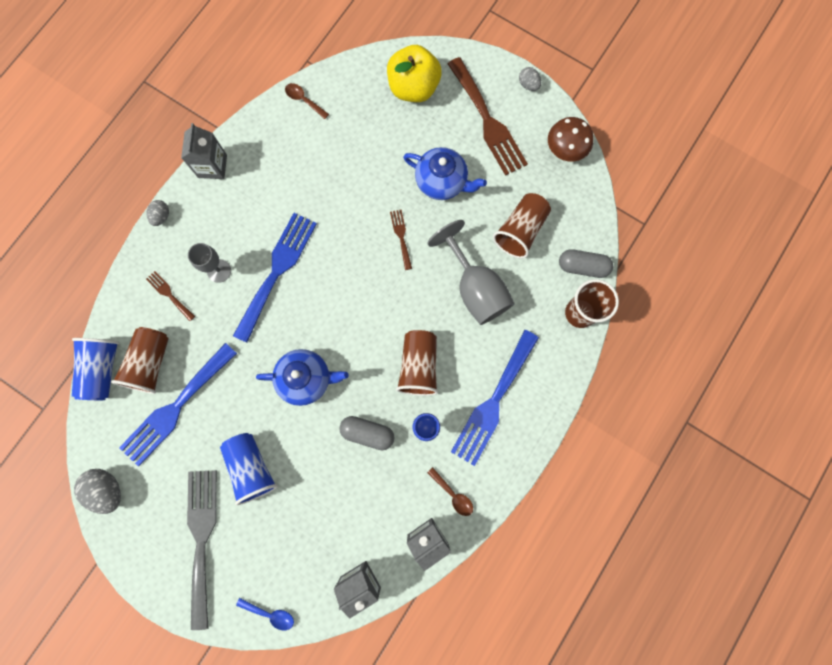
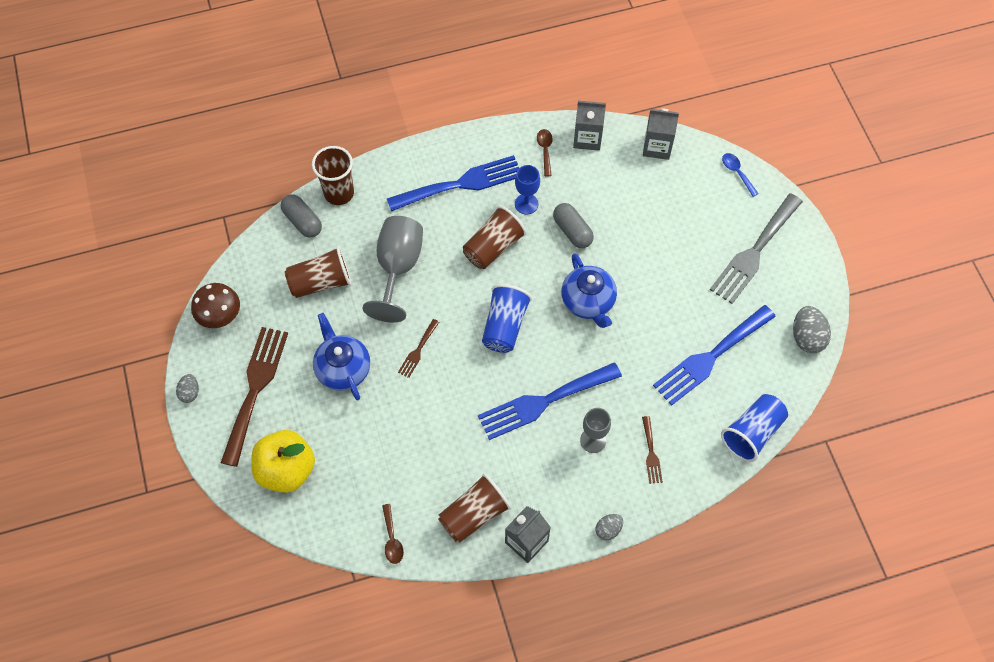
camera: 140 degrees left, 15 degrees down
(150, 363) = (707, 408): brown cup -> brown cup (474, 515)
(175, 408) = (710, 357): blue fork -> blue fork turned 150 degrees clockwise
(251, 467) = (680, 272): blue cup -> blue cup (505, 326)
(306, 379) = (588, 302): blue teapot -> blue teapot turned 150 degrees counterclockwise

